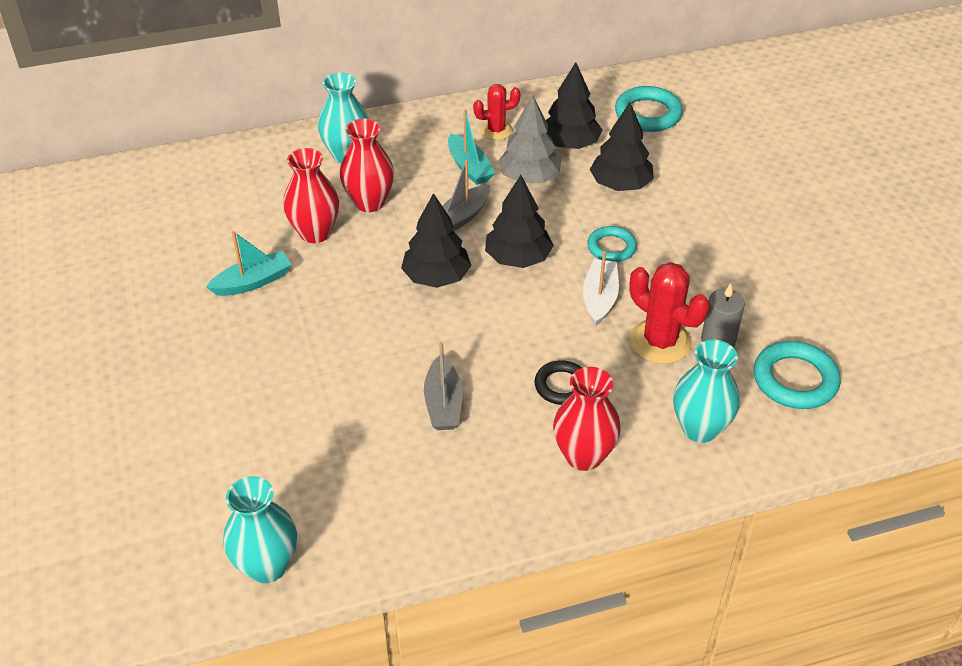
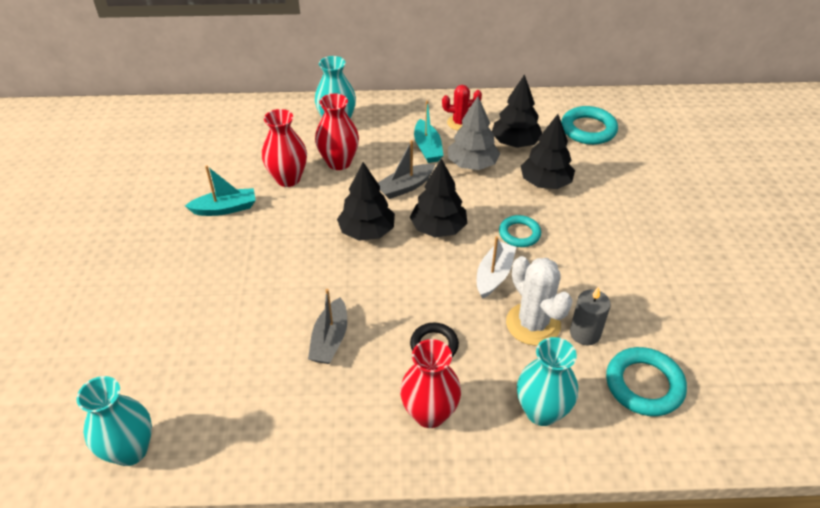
camera: 15 degrees right, 0 degrees up
(660, 342) = (533, 324): red cactus -> white cactus

